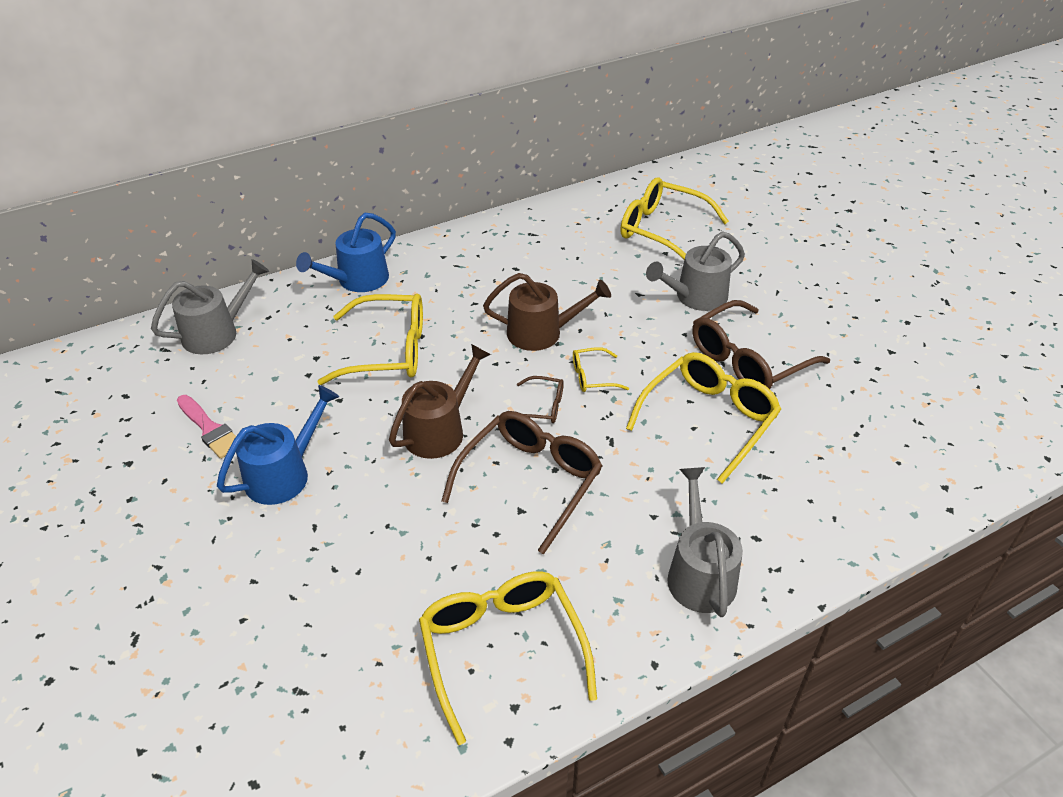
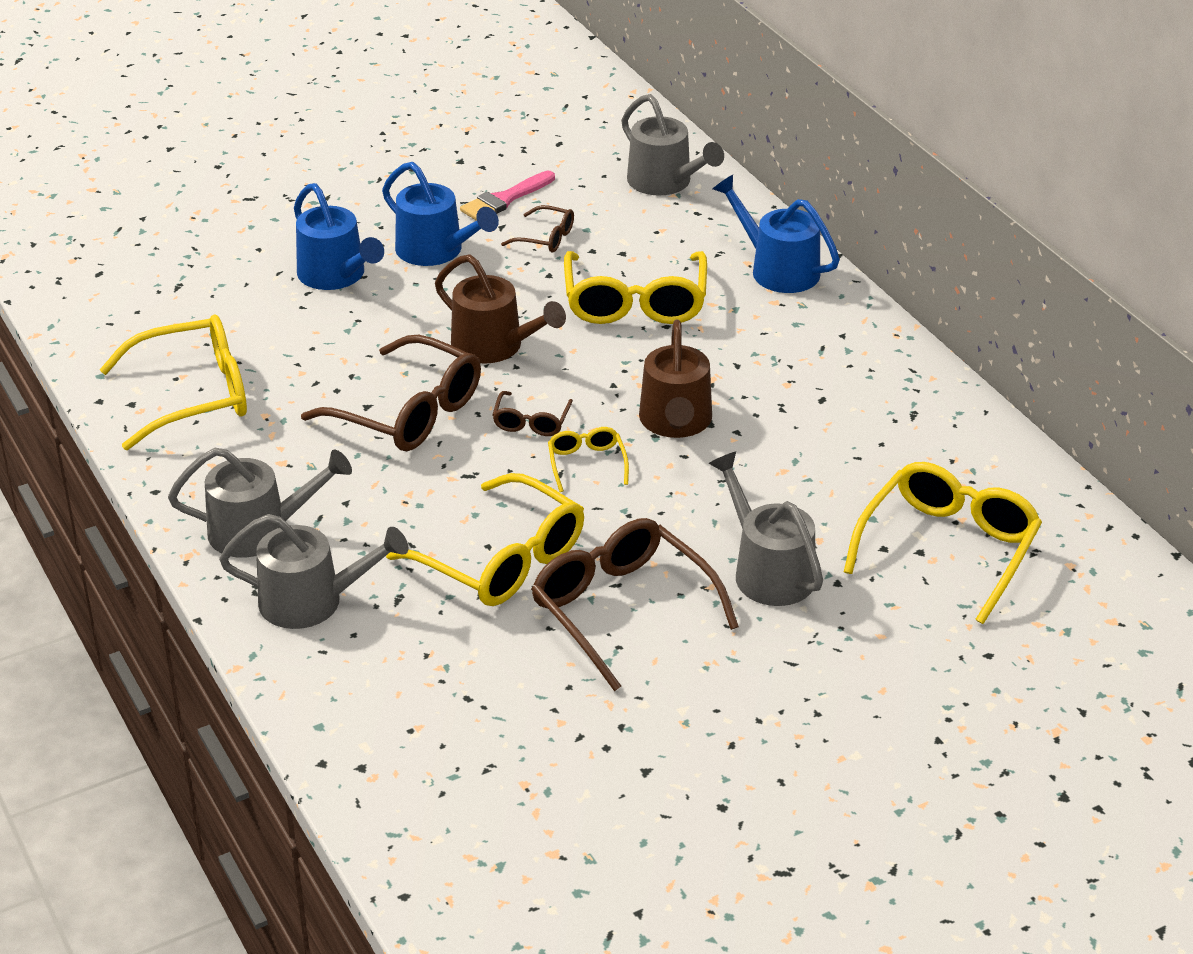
camera: 90 degrees right, 5 degrees down
(282, 402) = (546, 238): none -> brown glasses
(309, 547) = (336, 275): none -> blue watering can
(780, 529) = (311, 601): none -> grey watering can

